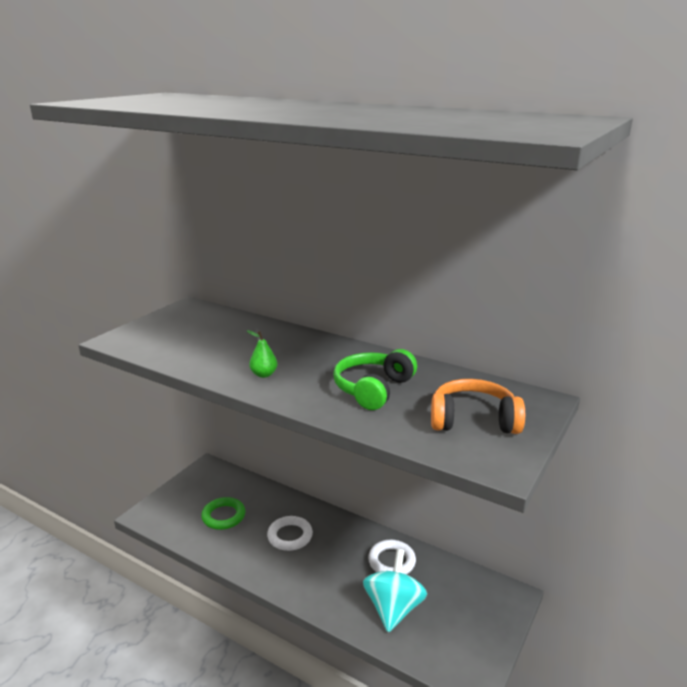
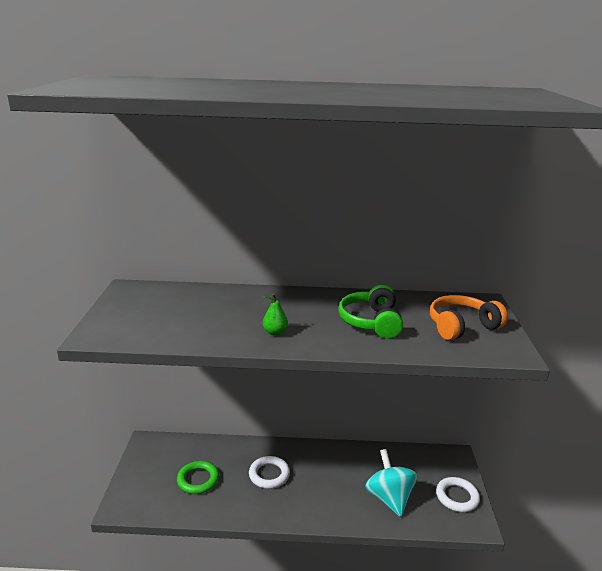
camera: 30 degrees left, 0 degrees up
(391, 561) = (361, 464): white ring -> white ring (457, 497)

